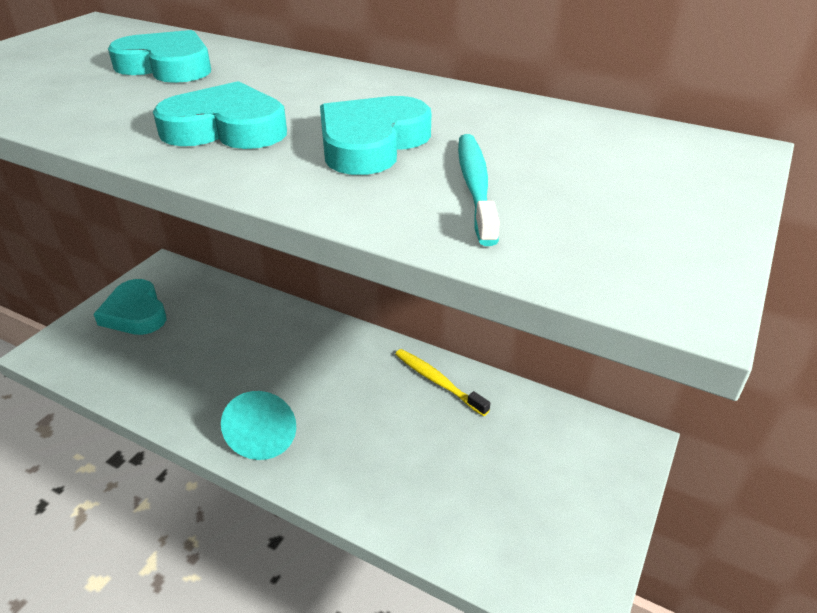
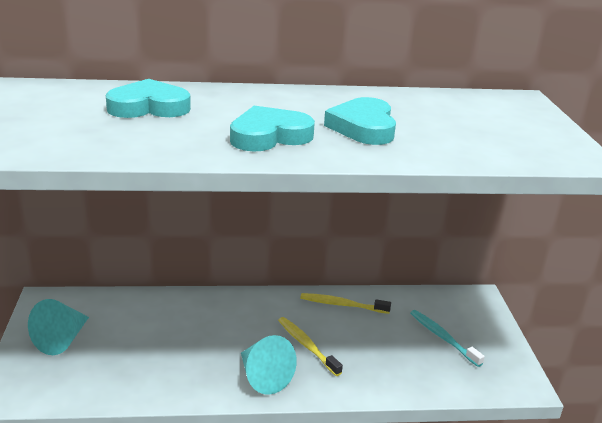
camera: 35 degrees left, 10 degrees down
(135, 313) = (62, 339): turquoise heart -> turquoise cone
(347, 417) = (307, 346): none -> yellow toothbrush
(475, 186) = (447, 137): turquoise toothbrush -> turquoise toothbrush (443, 338)

